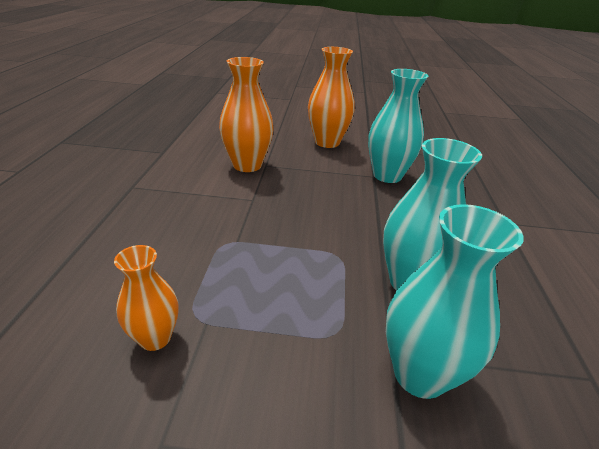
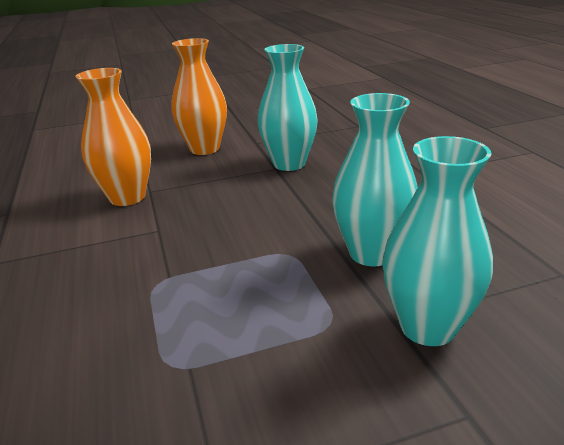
camera: 20 degrees left, 5 degrees down
(155, 338) = (140, 405): orange vase -> none

